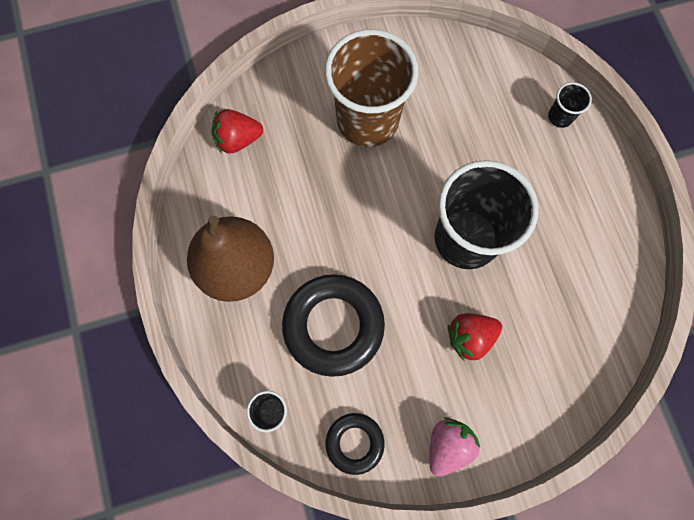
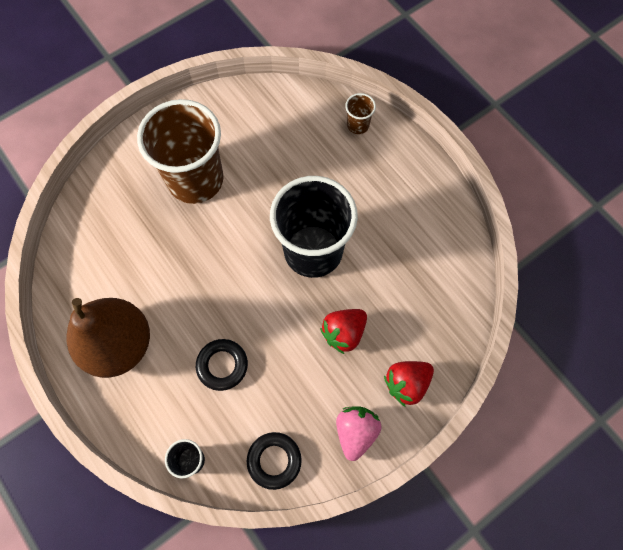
camera: 20 degrees left, 5 degrees down
(238, 139) = (84, 233): red strawberry -> red strawberry (406, 383)
(333, 326) = (222, 365): black ring -> black ring, size x0.55
(560, 117) = (358, 125): black cup -> brown cup

